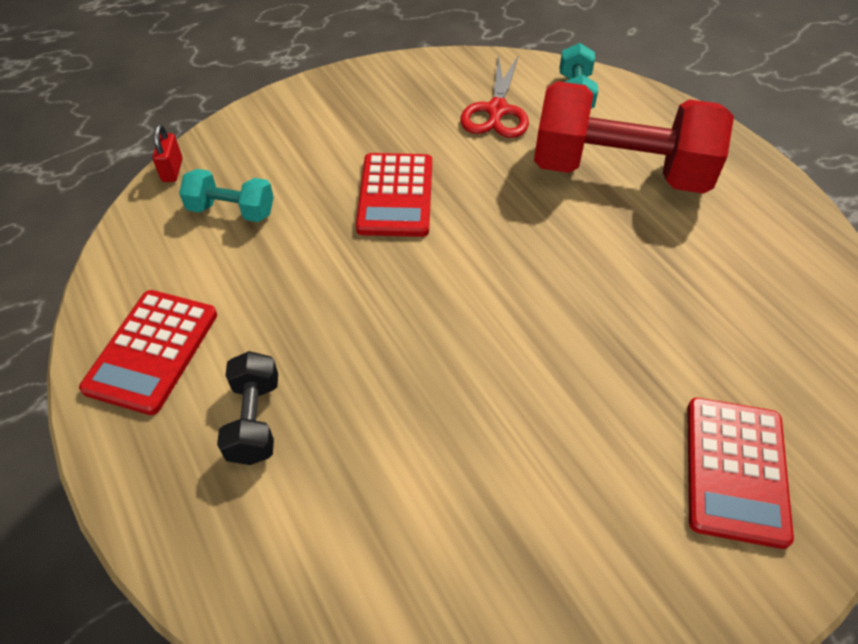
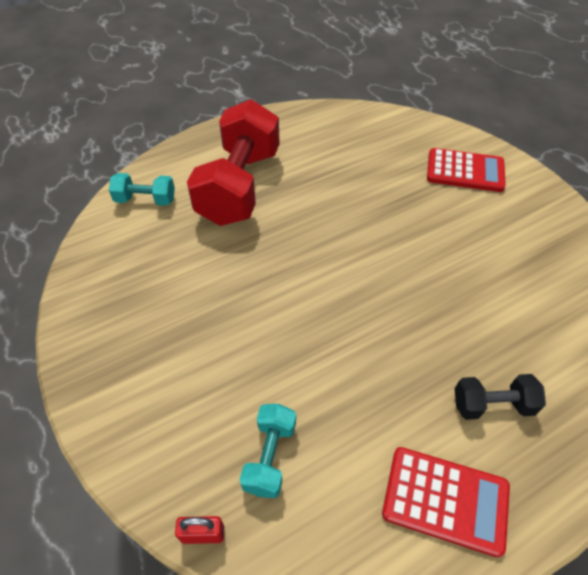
camera: 90 degrees left, 0 degrees up
(395, 195) = (256, 320): red calculator -> none
(496, 110) = (156, 249): red scissors -> none

